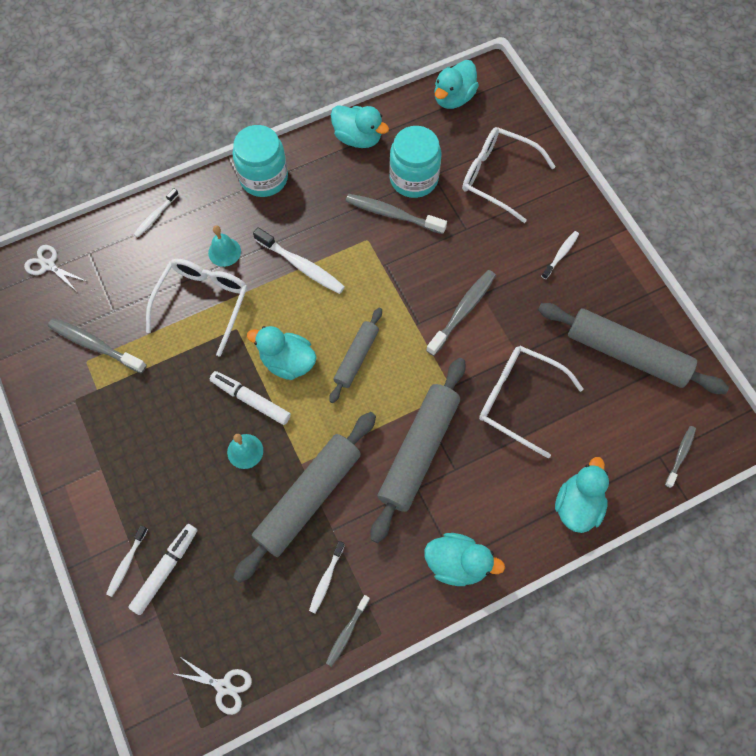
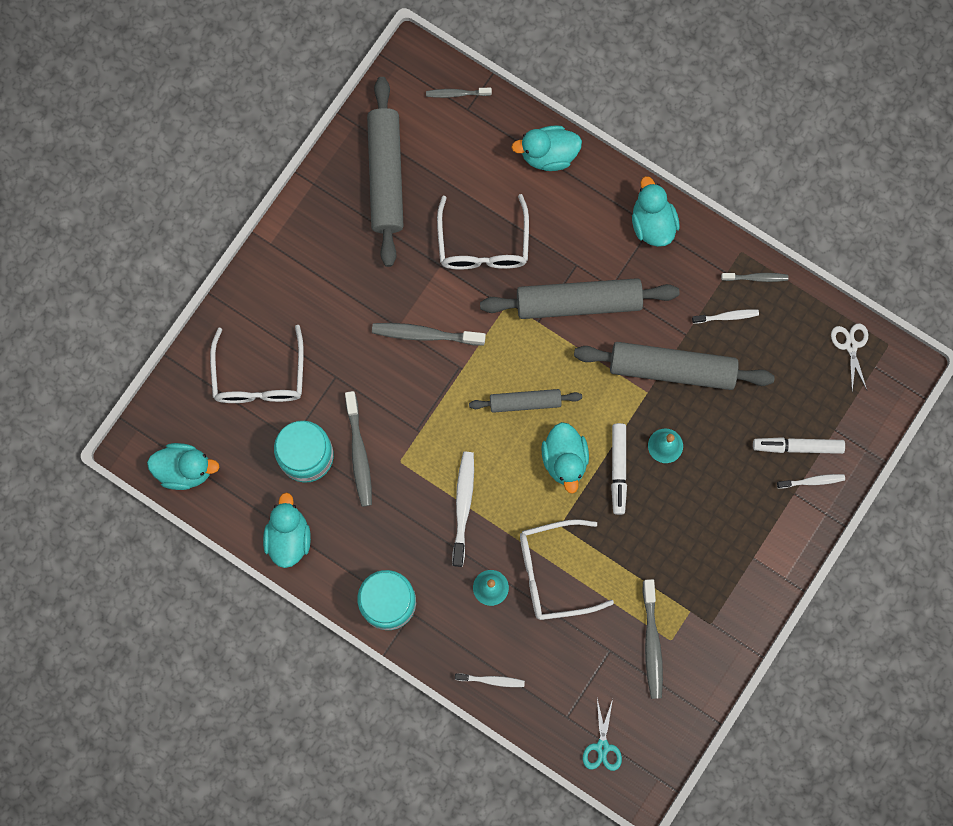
camera: 120 degrees left, 10 degrees up
(48, 265) = (602, 747): white scissors -> turquoise scissors
(561, 254) = (315, 277): white toothbrush -> none

